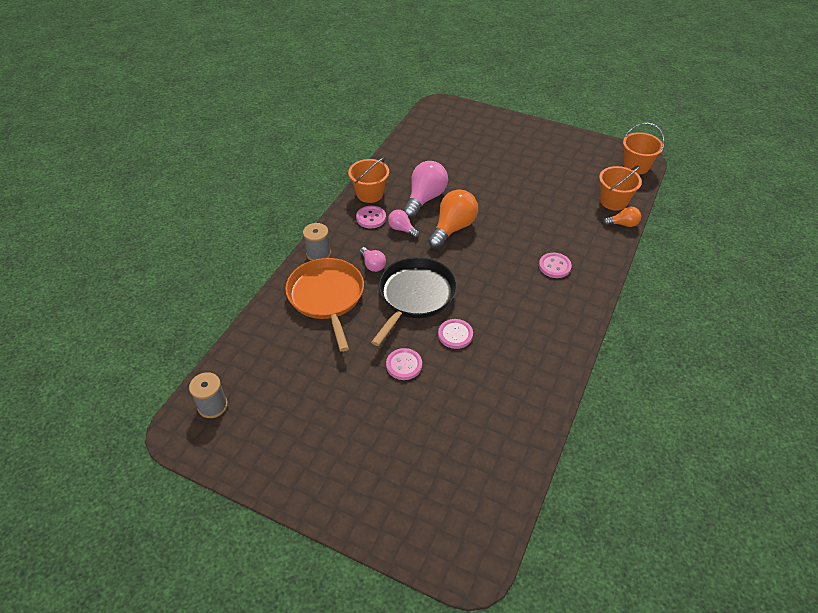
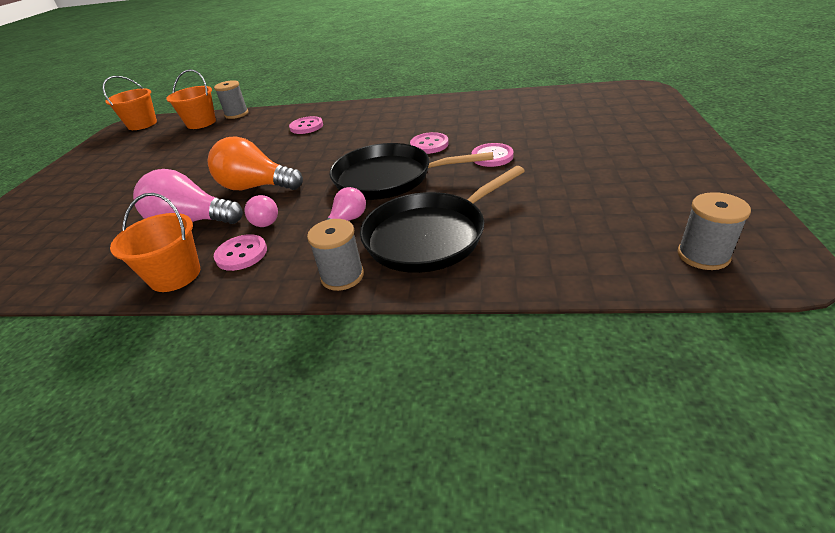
camera: 105 degrees left, 10 degrees down
(327, 297) = (430, 235): orange pan -> black pan
(402, 229) = (265, 220): pink light bulb -> pink light bulb turned 45 degrees counterclockwise
(623, 224) = (237, 114): orange light bulb -> grey spool

